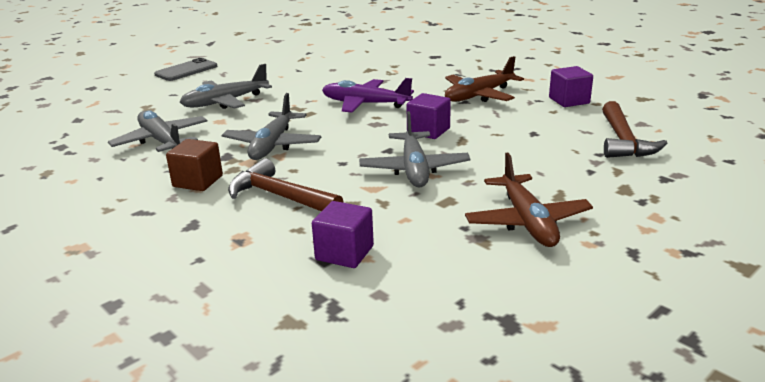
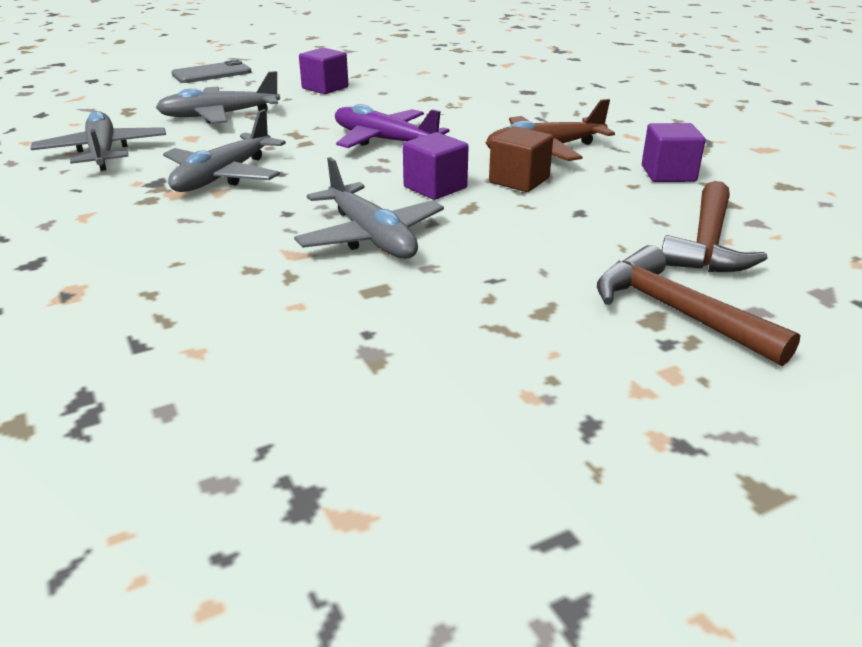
camera: 15 degrees right, 5 degrees up
(198, 181) = (94, 208): brown cube -> brown cube (519, 180)
(279, 196) = (169, 245): brown hammer -> brown hammer (676, 312)
(344, 253) = (175, 339): purple cube -> purple cube (325, 88)
(414, 169) = (371, 237): grey plane -> grey plane turned 45 degrees counterclockwise
(527, 221) = (464, 342): brown plane -> none

